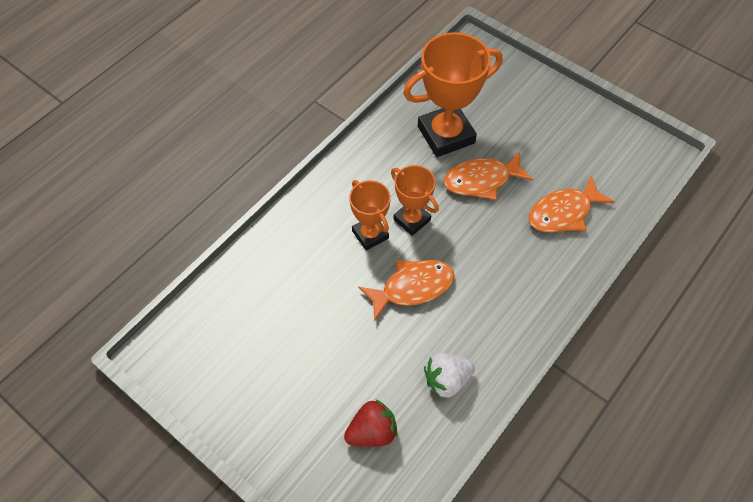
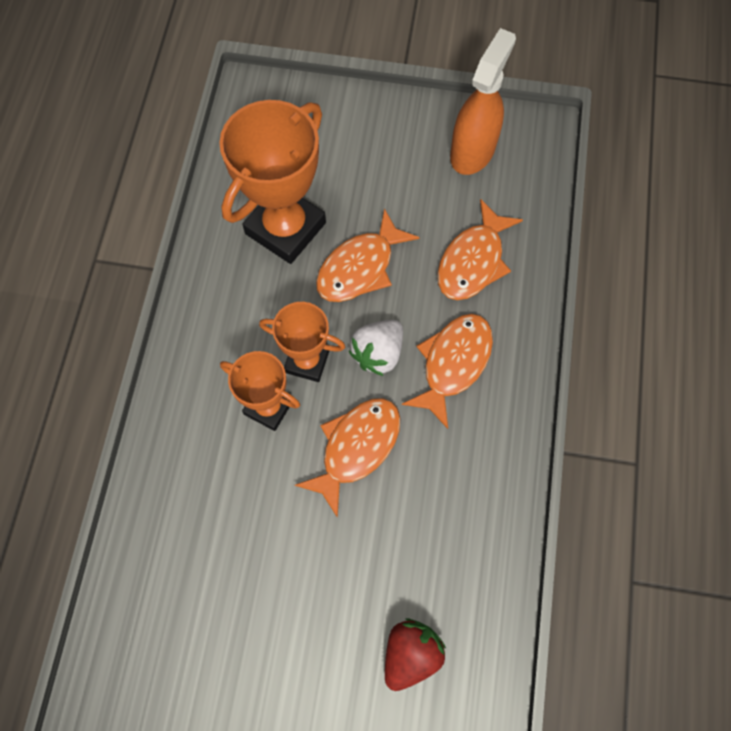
camera: 30 degrees left, 10 degrees up
(446, 380) = (458, 541): white strawberry -> white strawberry (378, 353)
(510, 269) = (453, 364): none -> orange fish
(604, 145) = (472, 151): none -> orange spray bottle

